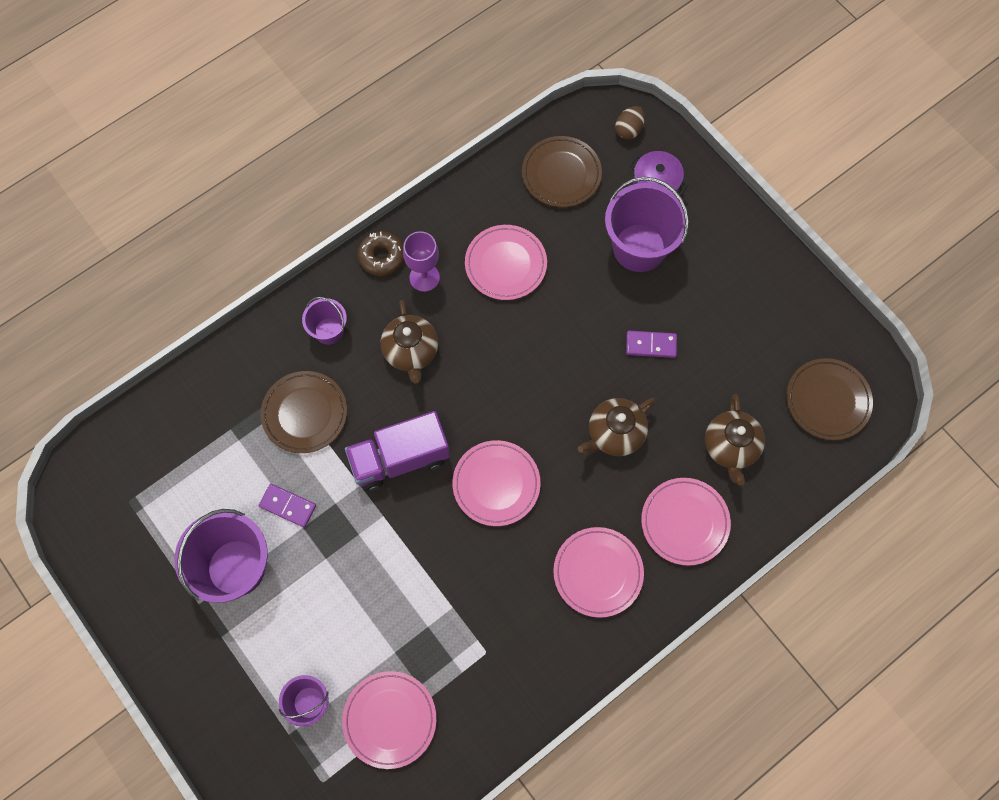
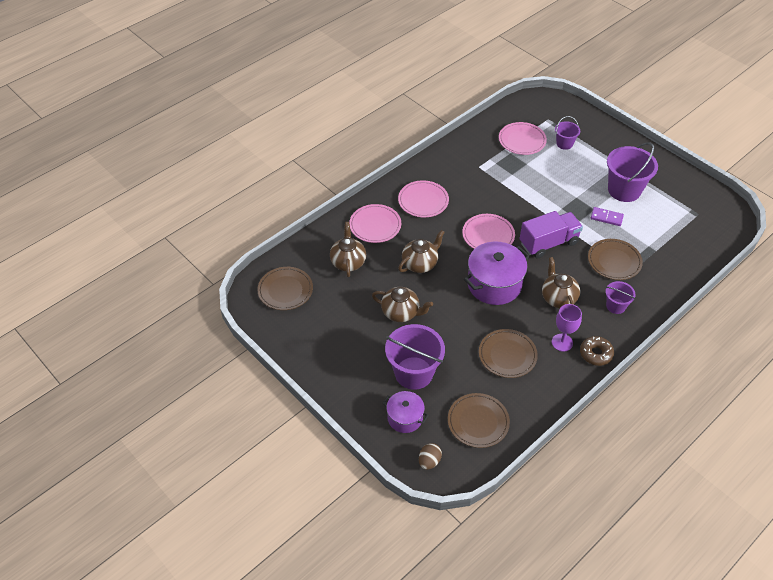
camera: 175 degrees right, 20 degrees down
(503, 385) = (494, 284): none -> purple pot
(505, 264) = (507, 355): pink plate -> brown plate
(651, 345) = (401, 313): purple domino -> brown teapot

